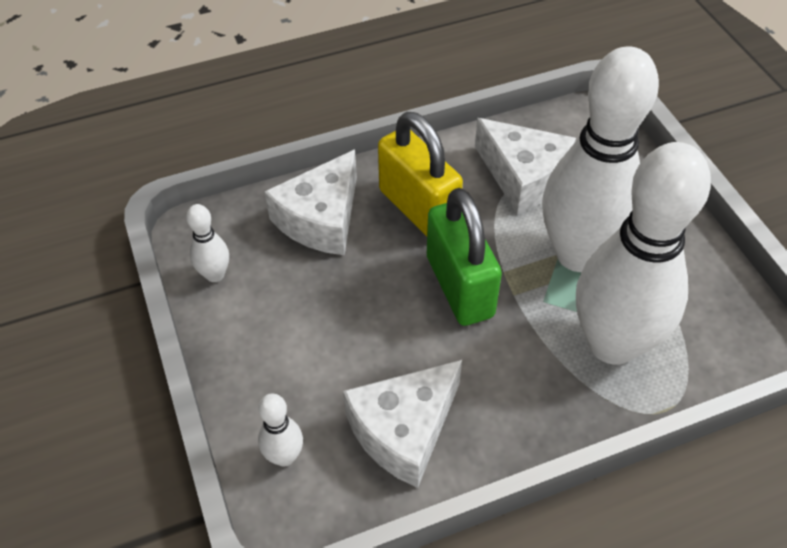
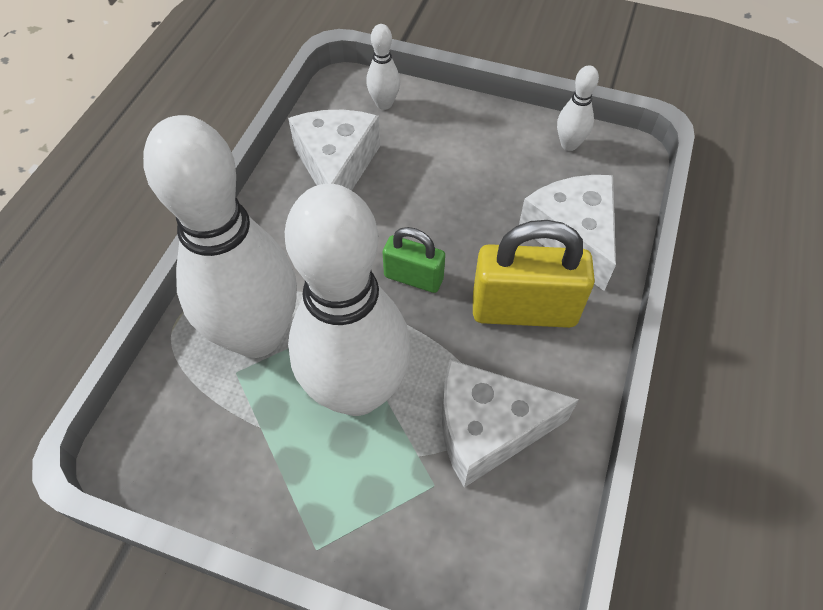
camera: 130 degrees right, 5 degrees up
(459, 286) = (413, 277): green padlock -> green padlock, size x0.58

